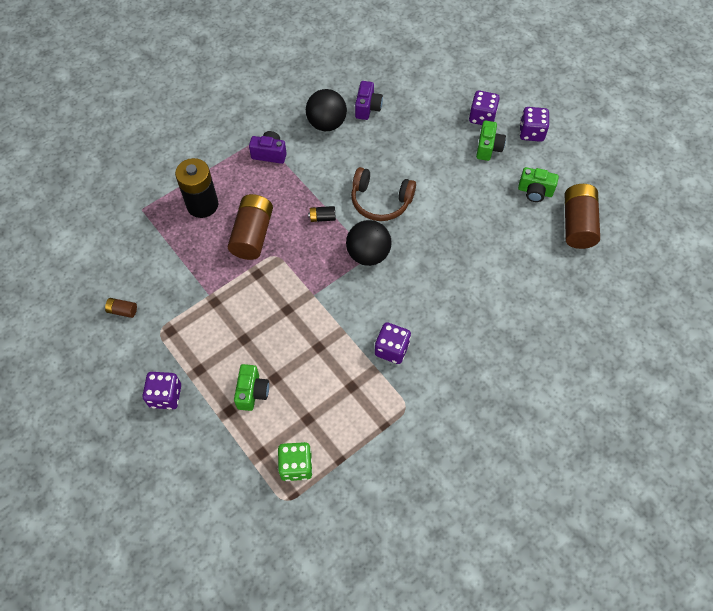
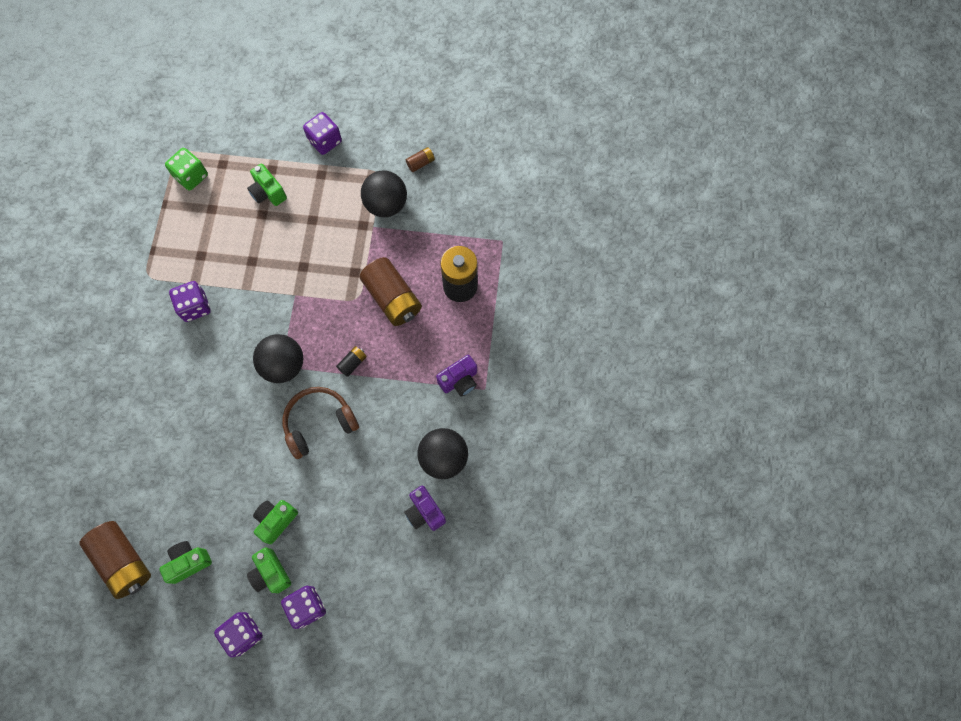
camera: 135 degrees right, 10 degrees up
(182, 302) = (386, 204): none -> black ball
(460, 171) = (276, 520): none -> green camera

